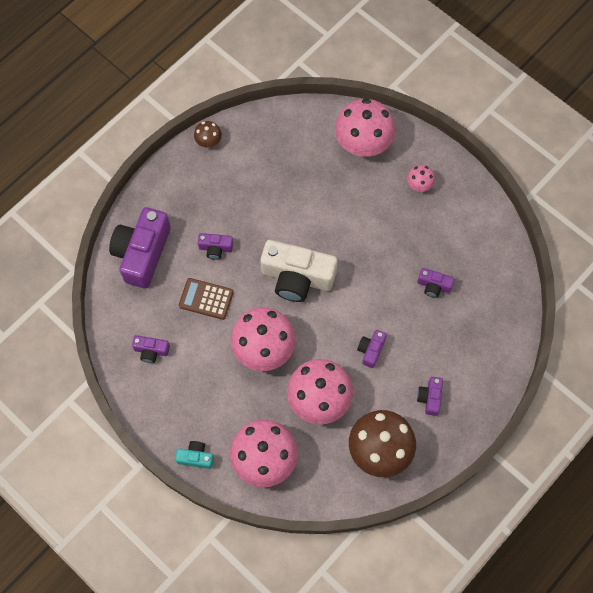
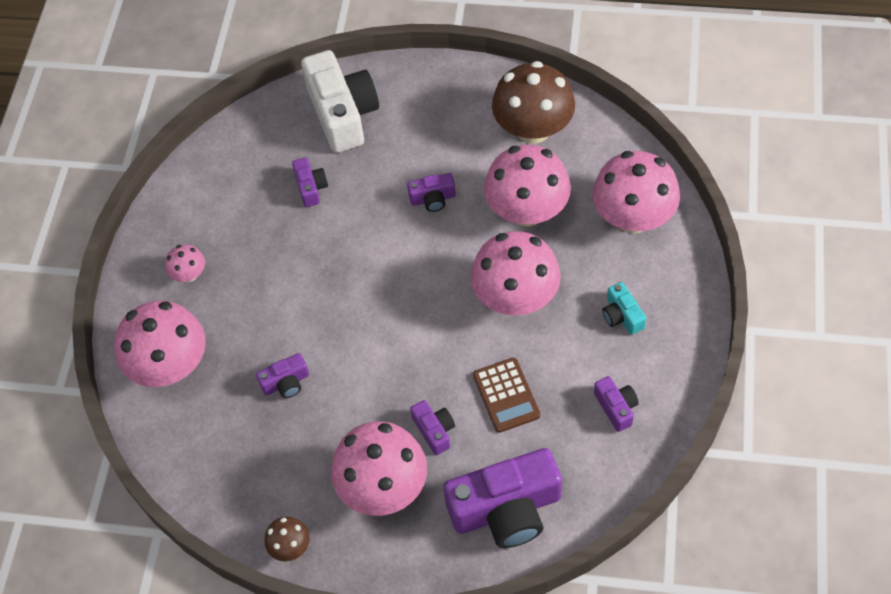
camera: 120 degrees left, 10 degrees down
(195, 457) = (689, 279): turquoise camera -> turquoise camera (622, 316)
(204, 203) = (383, 487): none -> pink mushroom
(297, 277) = (403, 320): white camera -> white camera (342, 113)
(430, 398) = (442, 120): purple camera -> purple camera (286, 383)

